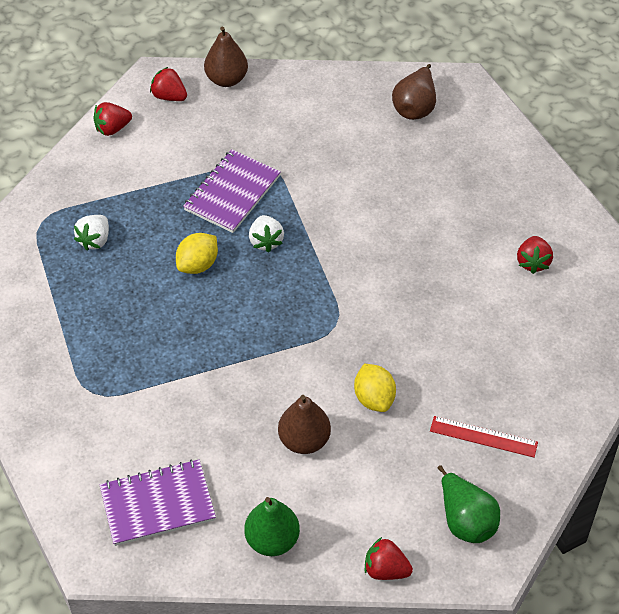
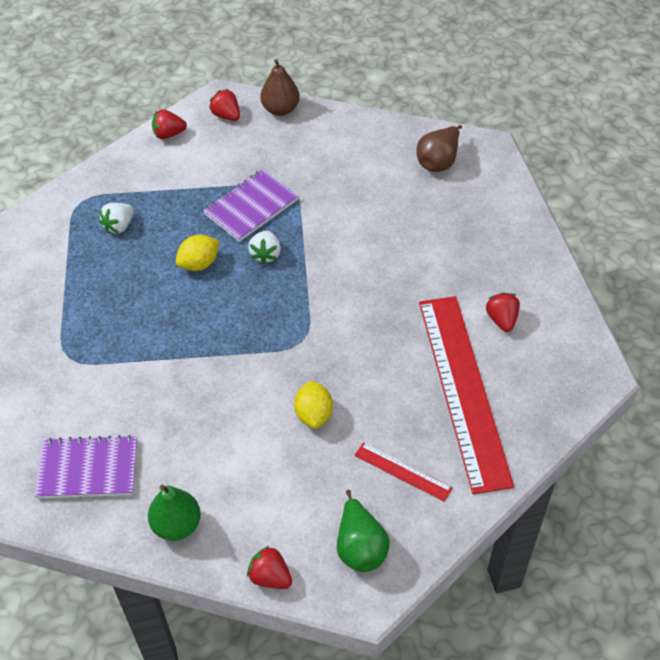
camera: 15 degrees right, 0 degrees up
(304, 440) = (237, 439): brown pear -> none
(517, 342) = (463, 390): none -> red ruler
(533, 262) = (502, 319): red strawberry -> red strawberry turned 150 degrees clockwise

